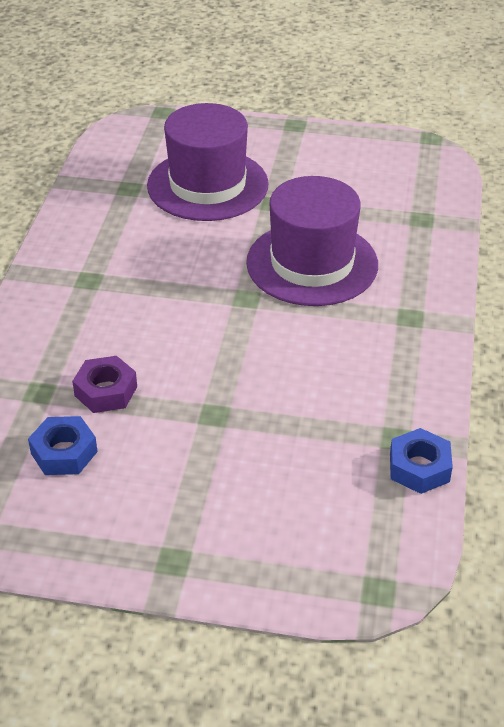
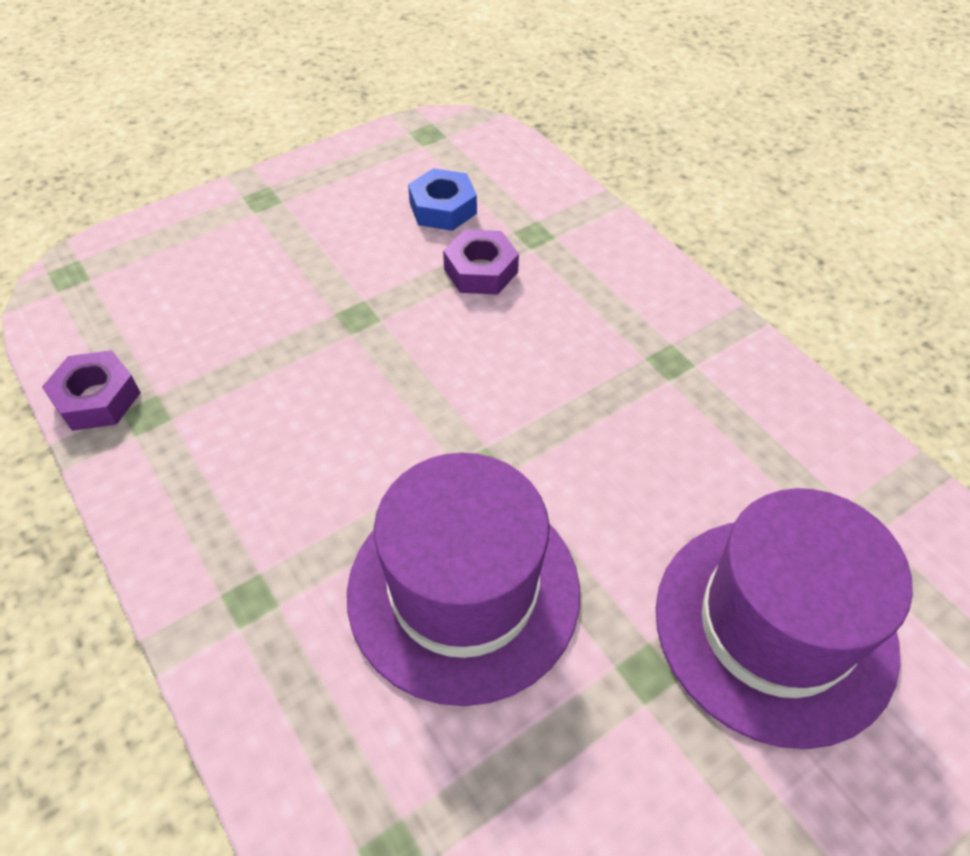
camera: 135 degrees right, 10 degrees up
(419, 467) = (97, 398): blue nut -> purple nut

